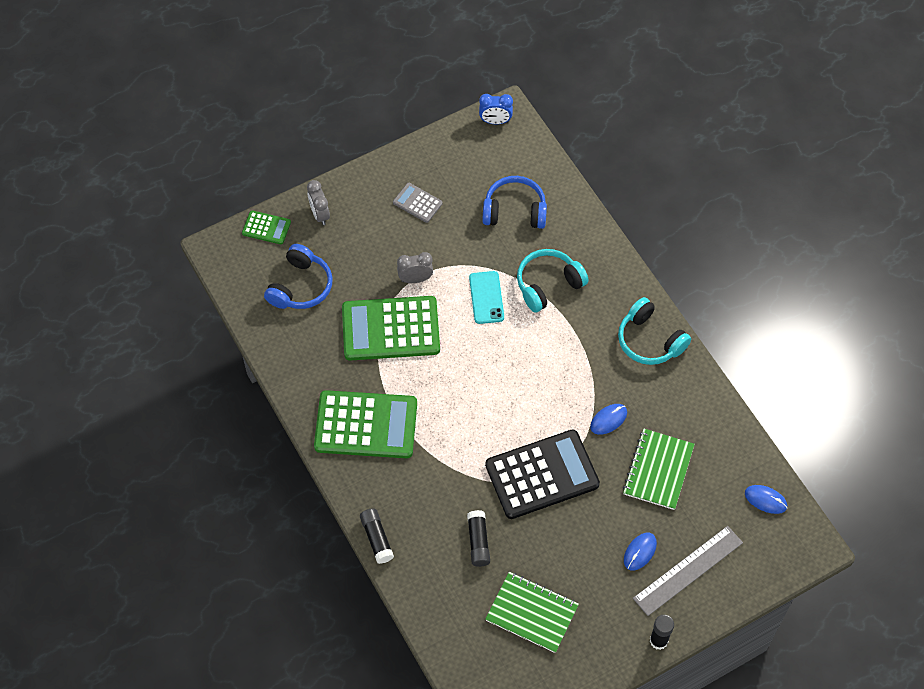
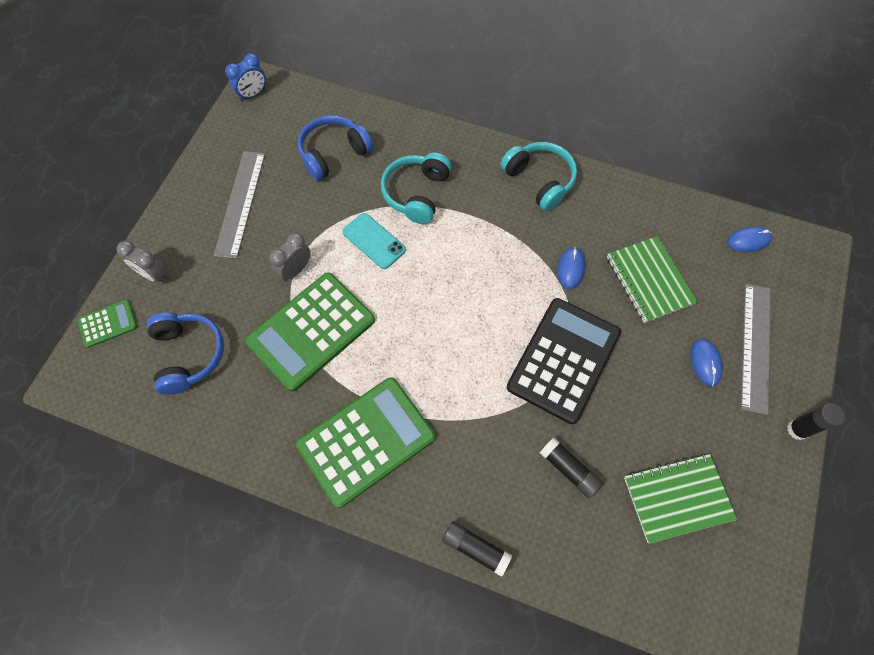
camera: 40 degrees left, 5 degrees up
(417, 203) = (240, 203): grey calculator -> grey ruler
(649, 340) = (539, 180): turquoise headphones -> turquoise headphones turned 135 degrees counterclockwise

